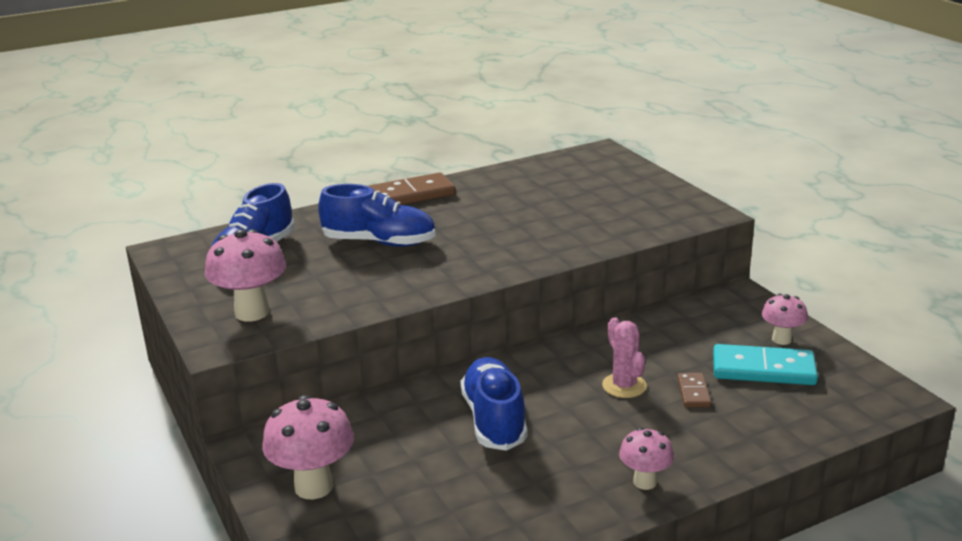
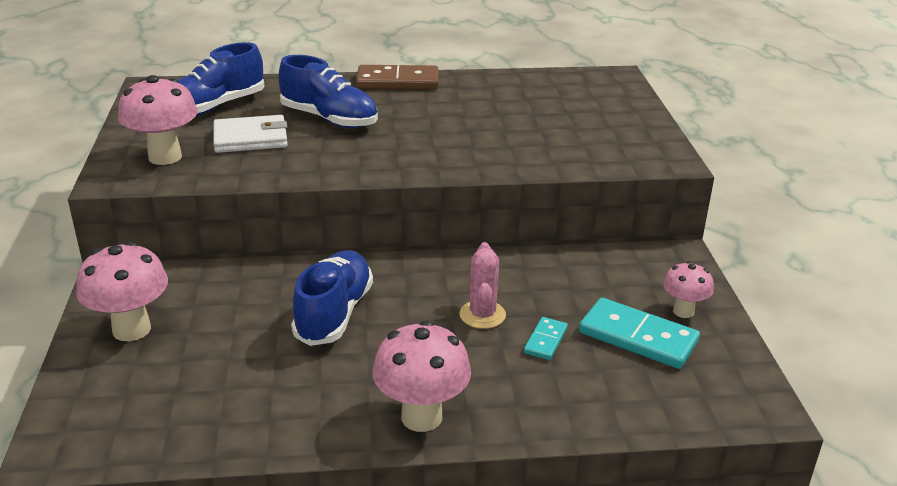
camera: 20 degrees right, 5 degrees up
(320, 276) = (251, 138): none -> white wallet
(645, 482) = (421, 417): pink mushroom -> pink mushroom, size x1.67
(693, 392) = (545, 340): brown domino -> turquoise domino

